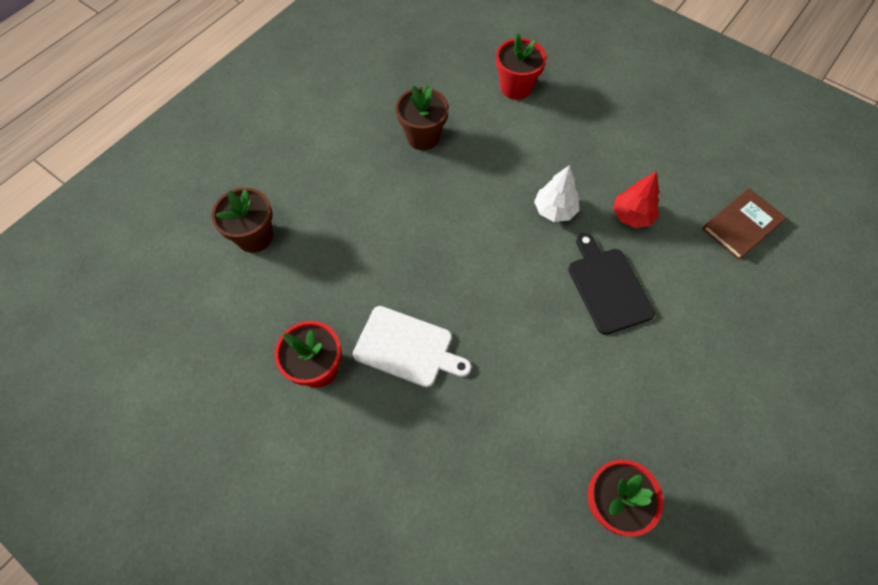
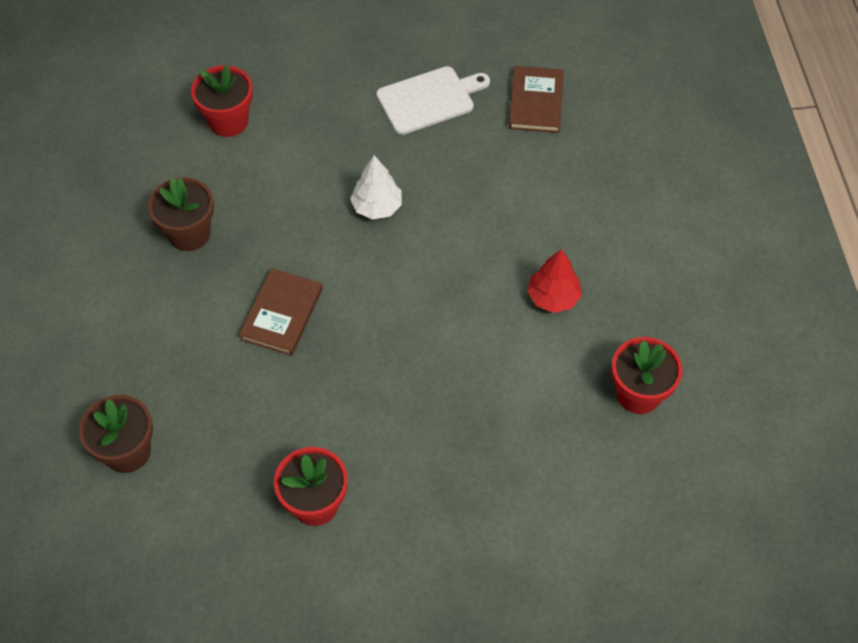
camera: 45 degrees left, 5 degrees down
(407, 347) = (373, 421): white cutting board -> white cutting board (429, 99)
(425, 229) = (282, 314): none -> brown book
(607, 287) = (482, 236): black cutting board -> none
(632, 216) = (444, 161): red tree -> red tree (553, 297)

